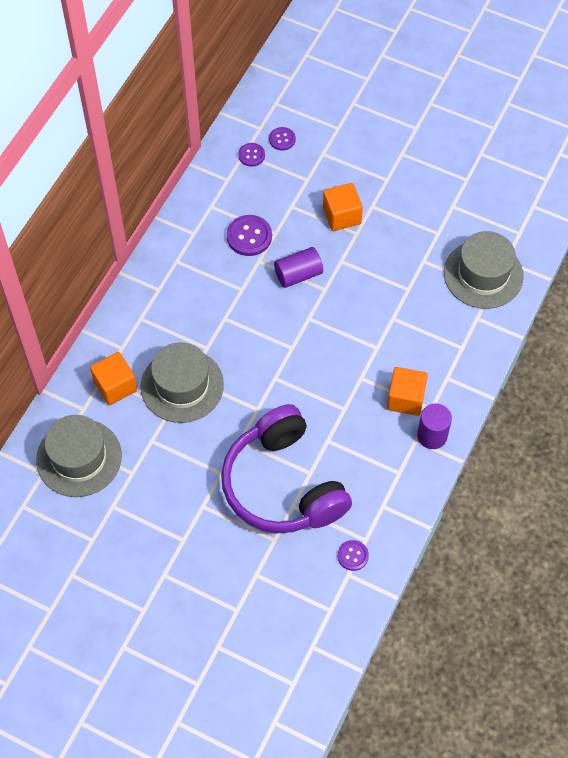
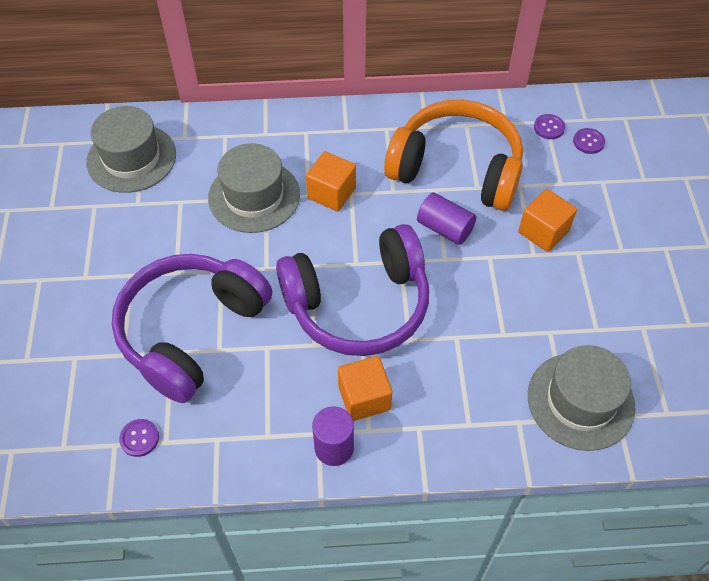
camera: 60 degrees right, 5 degrees down
(115, 386) = (222, 148): orange cube -> orange cube (331, 193)
(249, 236) = (456, 169): purple button -> orange headphones
(328, 364) = (358, 304): none -> purple headphones

